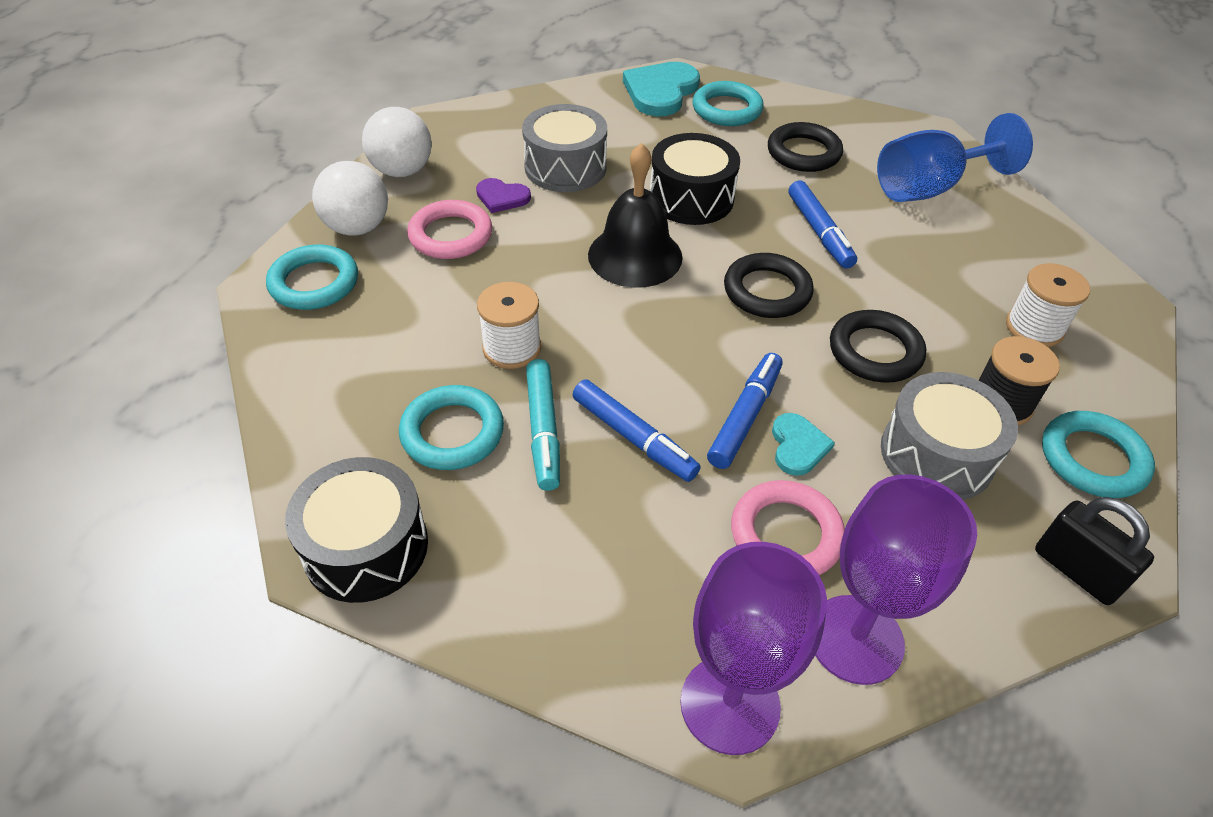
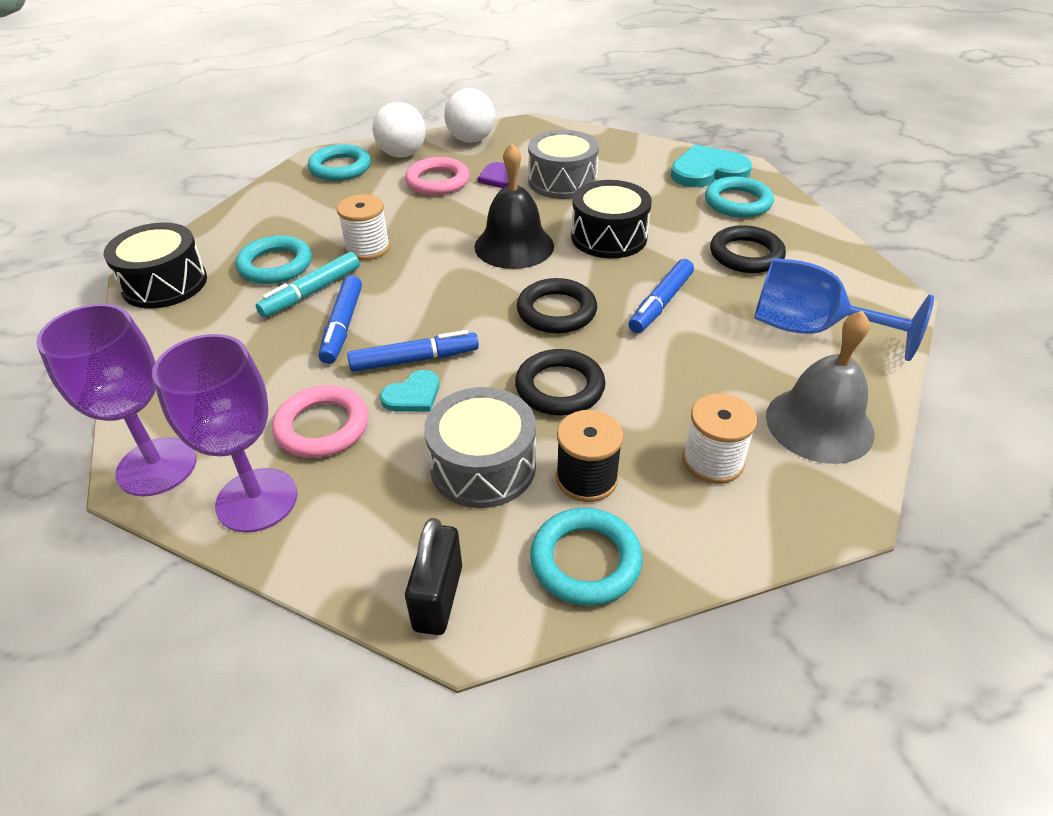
camera: 50 degrees right, 5 degrees down
(1036, 255) = (819, 424): none -> grey bell

